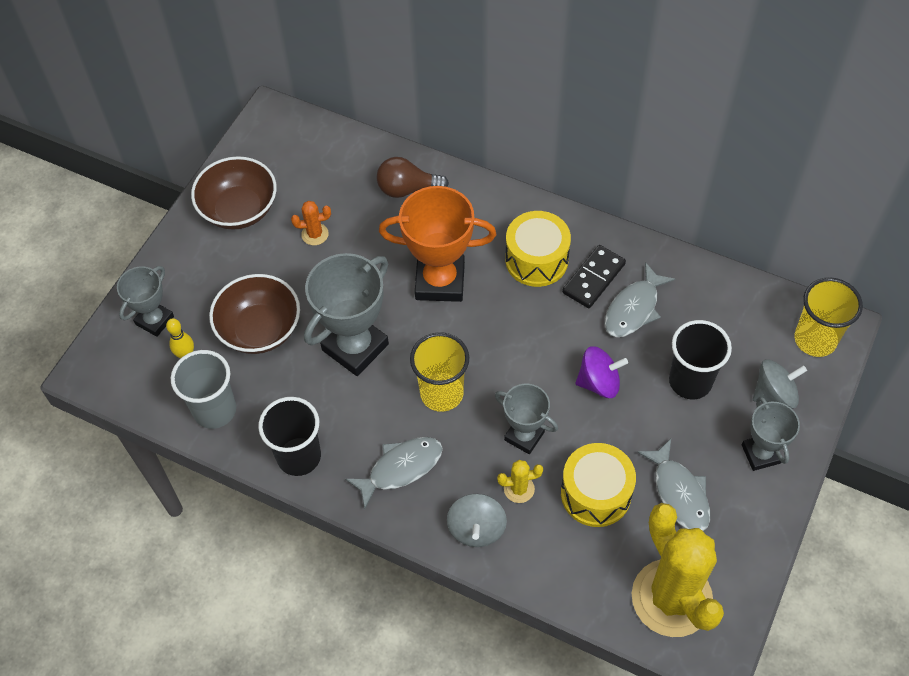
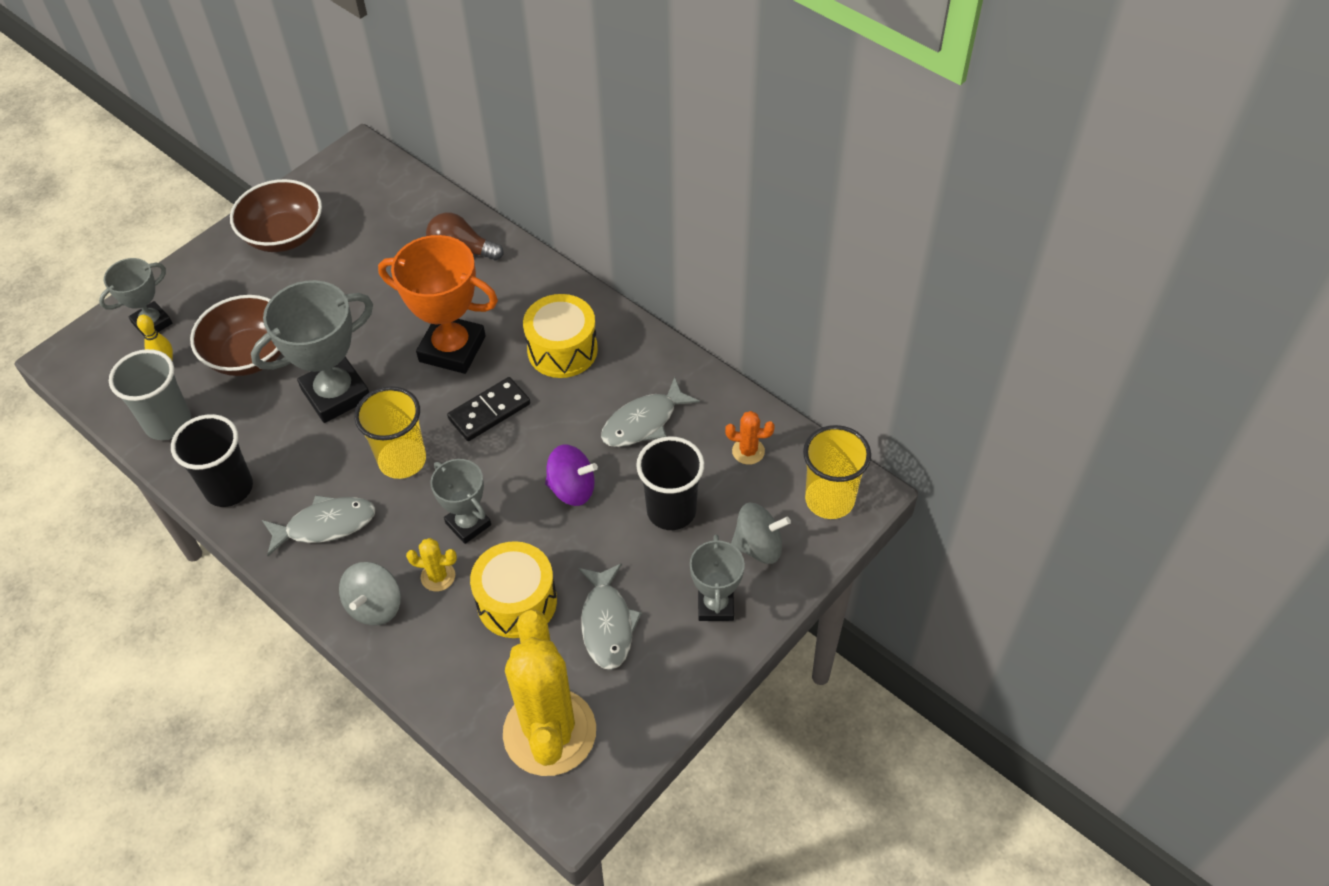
camera: 15 degrees right, 5 degrees down
(315, 234) = (347, 275): orange cactus -> orange cactus (748, 451)
(593, 278) = (614, 382): black domino -> black domino (489, 411)

